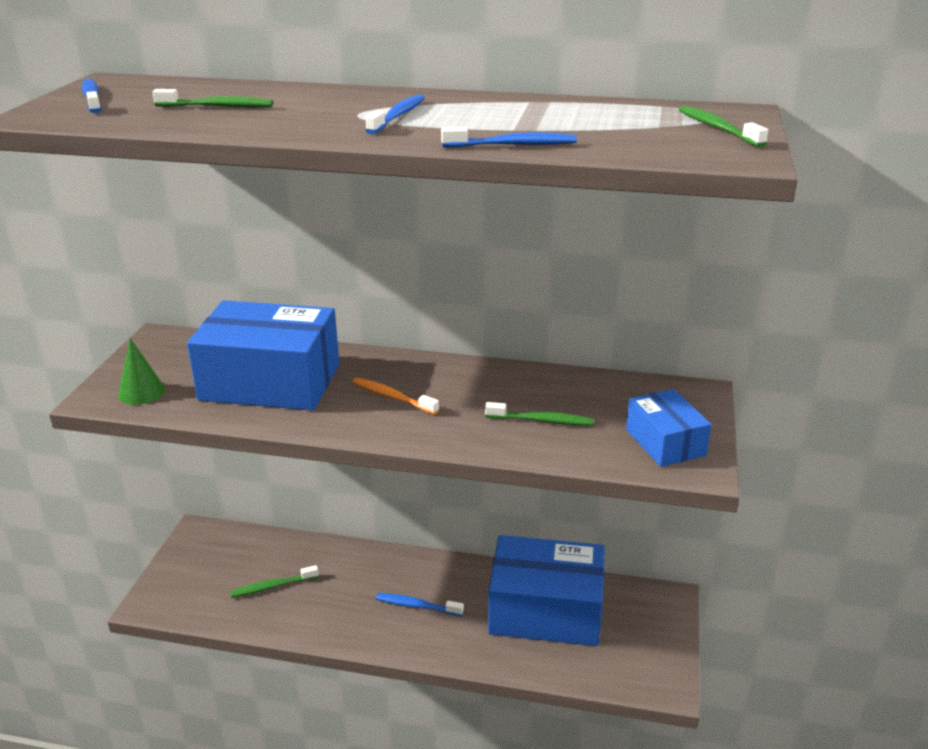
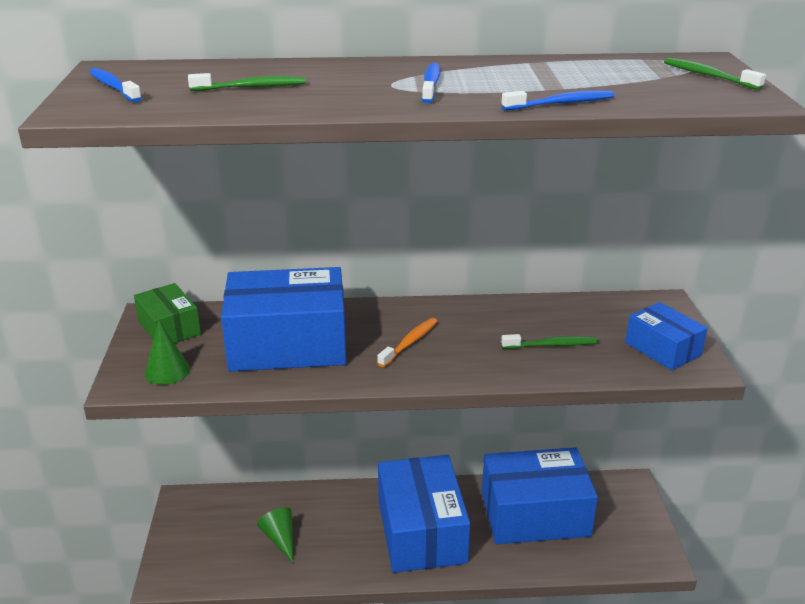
camera: 15 degrees left, 0 degrees up
(168, 351) = (169, 328): none -> green box
(272, 586) = (280, 538): green toothbrush -> green cone
(392, 397) = (409, 343): orange toothbrush -> orange toothbrush turned 105 degrees clockwise
(417, 606) = (421, 531): blue toothbrush -> blue box

